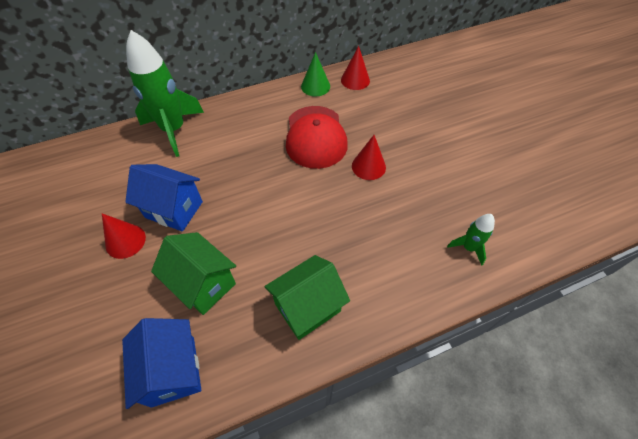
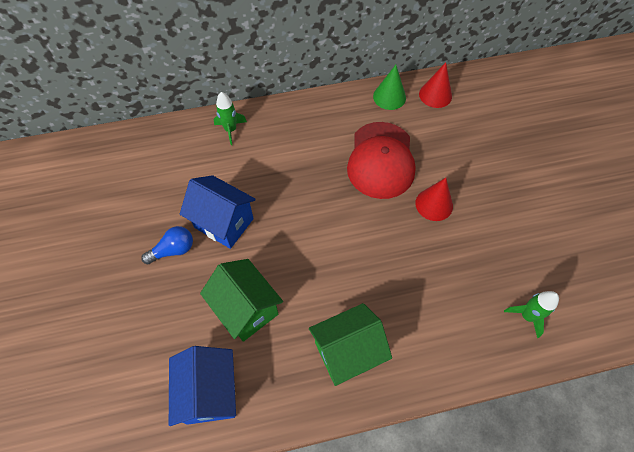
camera: 10 degrees right, 5 degrees up
(125, 241) = (173, 250): red cone -> blue light bulb
(174, 130) = (230, 130): green rocket -> green rocket, size x0.48

